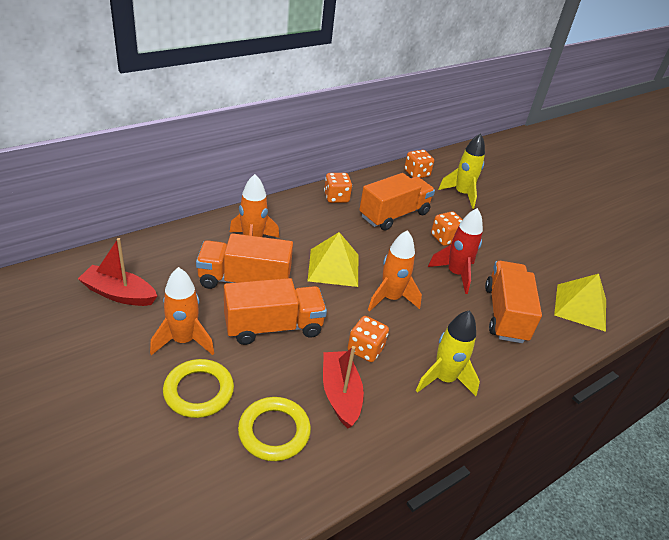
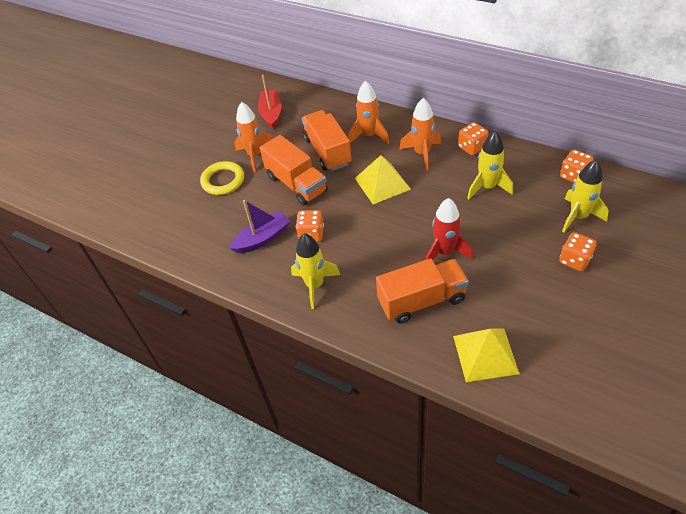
camera: 75 degrees right, 10 degrees up
(274, 431) = (215, 223): yellow ring -> none
(340, 394) = (262, 238): red boat -> purple boat
(390, 298) = (376, 226): orange rocket -> orange rocket (422, 153)
(394, 215) = (487, 187): orange truck -> yellow rocket
(445, 238) = (489, 229): orange dice -> orange dice (574, 260)

